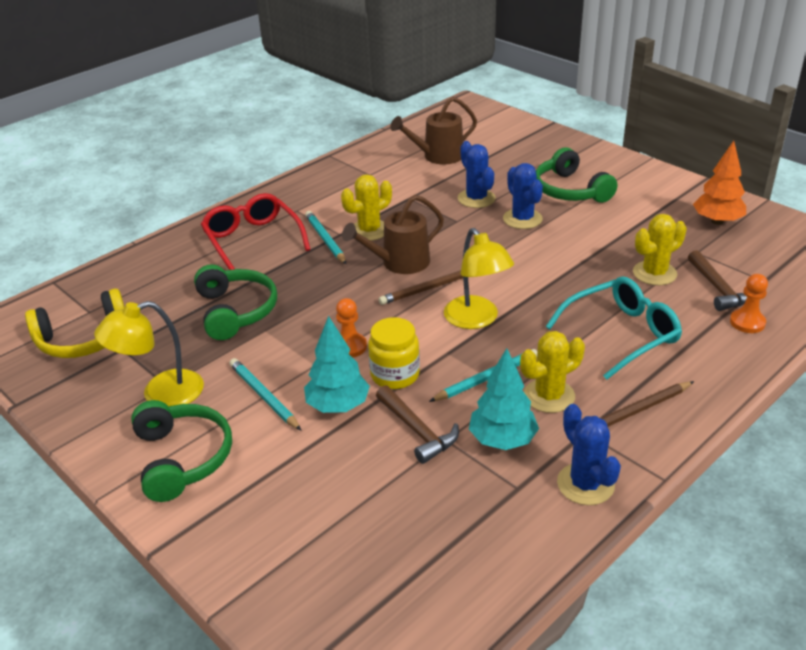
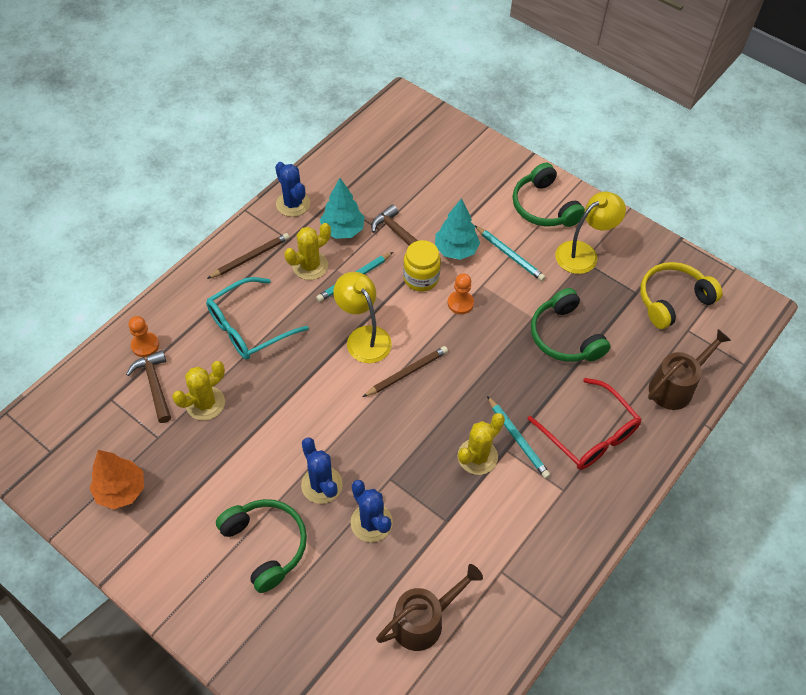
camera: 170 degrees right, 20 degrees up
(399, 263) = (438, 406): brown watering can -> brown watering can (675, 386)

